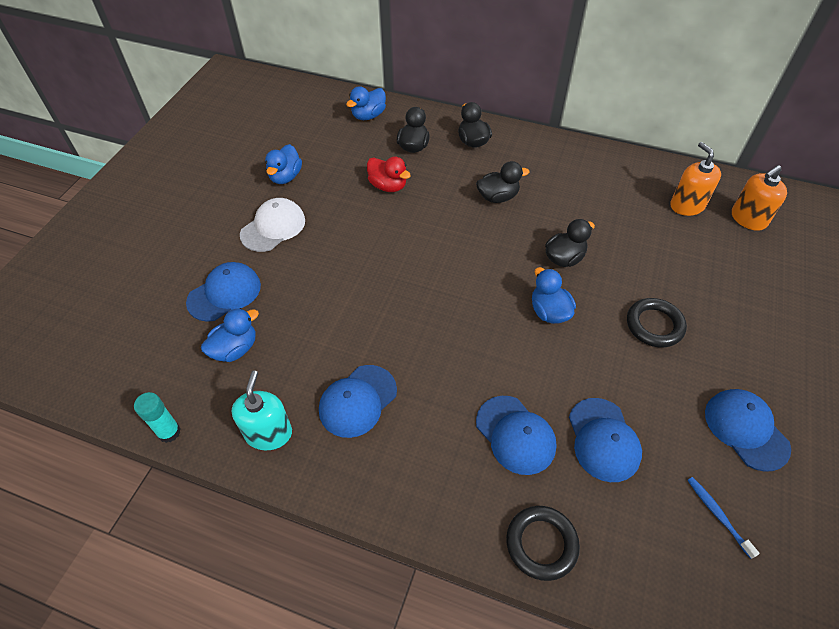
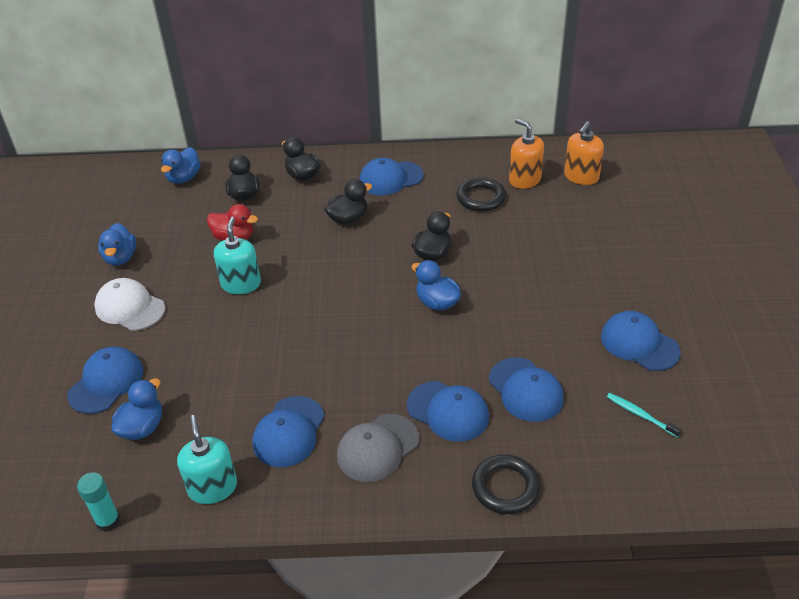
camera: 20 degrees left, 10 degrees down
(273, 227) = (130, 307): white cap -> white cap turned 75 degrees counterclockwise
(375, 234) = (241, 284): none -> turquoise soap dispenser
(432, 449) = (377, 448): none -> grey cap
(553, 167) = (390, 178): none -> blue cap
(654, 325) = (534, 286): black ring -> black ring (481, 198)
(718, 515) = (640, 415): blue toothbrush -> turquoise toothbrush

